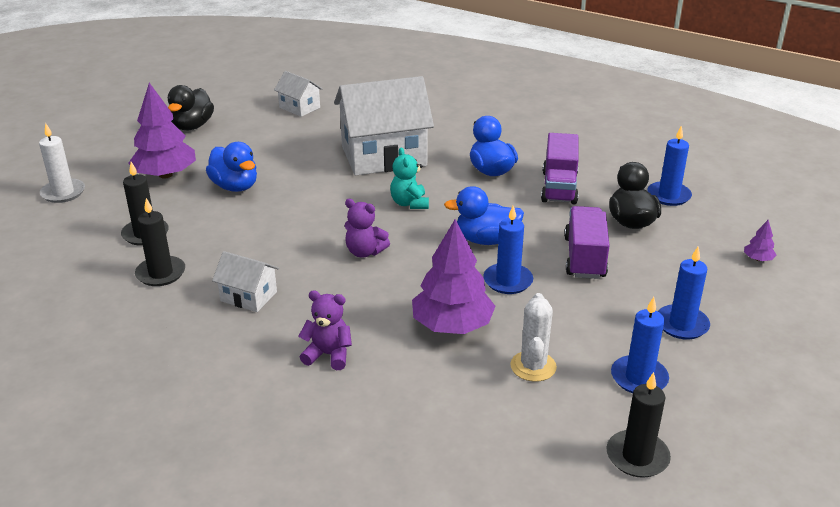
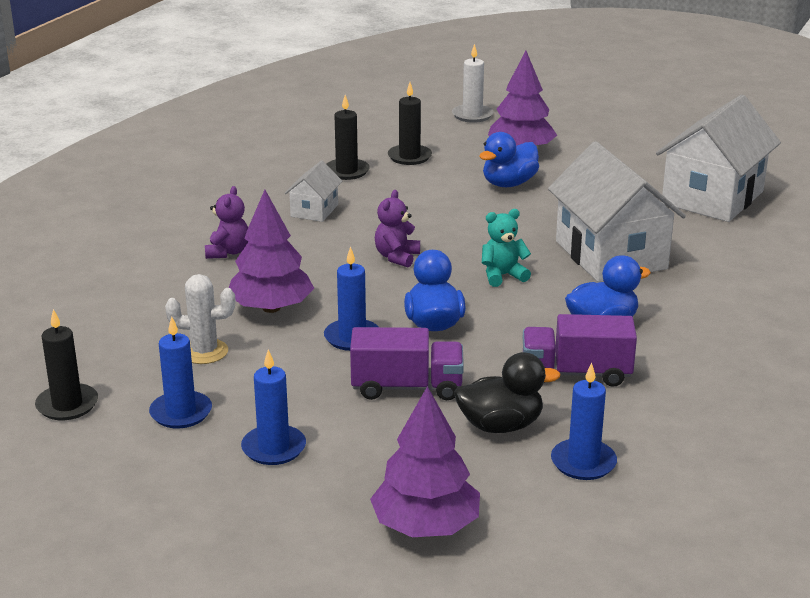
camera: 85 degrees right, 5 degrees down
(192, 126) = (632, 149): black duck -> none
(299, 107) = (713, 197): white house -> white house, size x2.12
(758, 259) = (426, 526): purple tree -> purple tree, size x2.42

